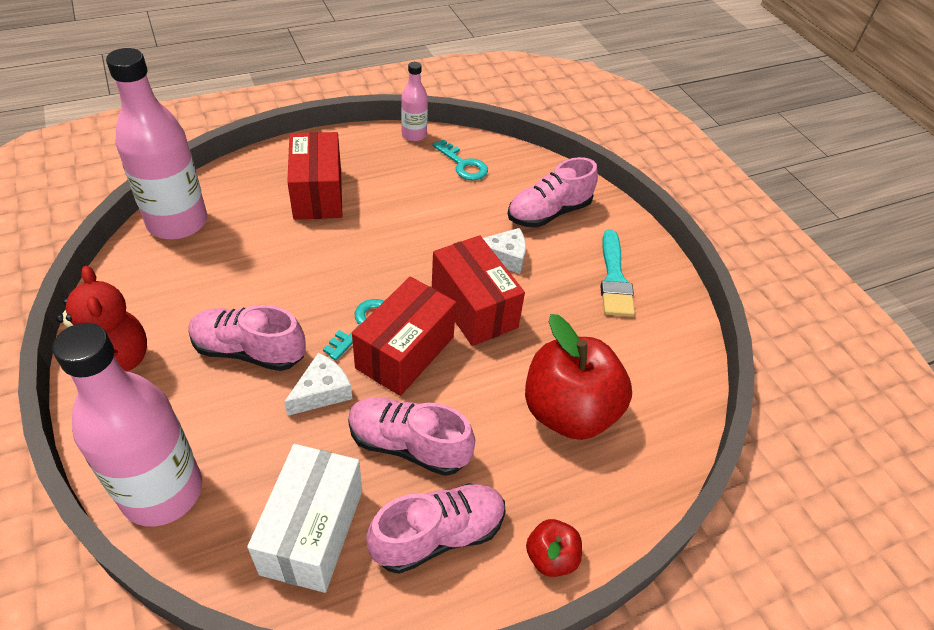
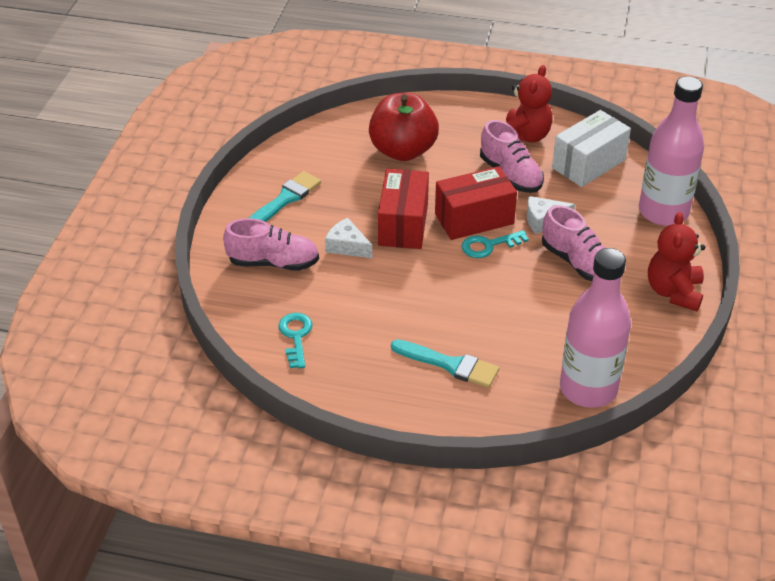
camera: 140 degrees left, 5 degrees down
(317, 193) = (450, 365): red box -> turquoise brush
(414, 135) = (309, 390): pink bottle -> none
(438, 535) = (524, 137): pink shoe -> red teddy bear
(551, 557) = (475, 108): red apple -> none

